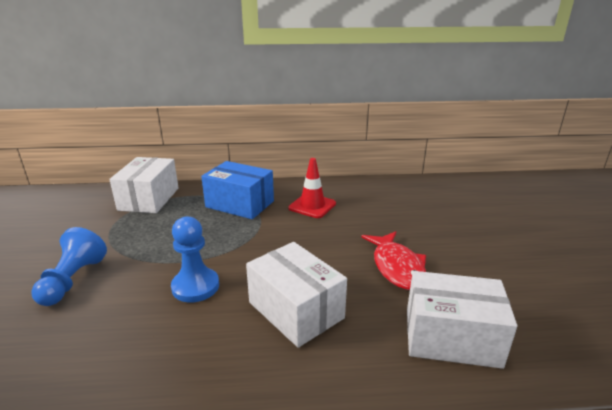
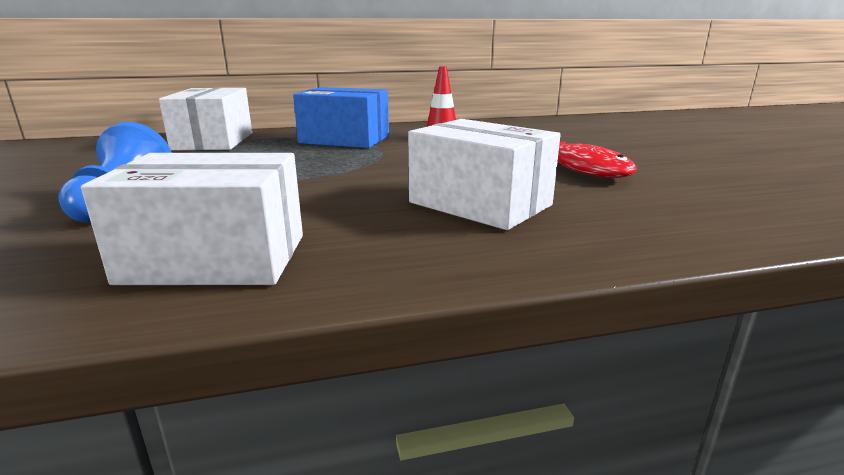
camera: 10 degrees left, 5 degrees down
(195, 286) = (321, 196): blue pawn -> none
(451, 337) = (703, 209): white box -> white box (215, 258)

